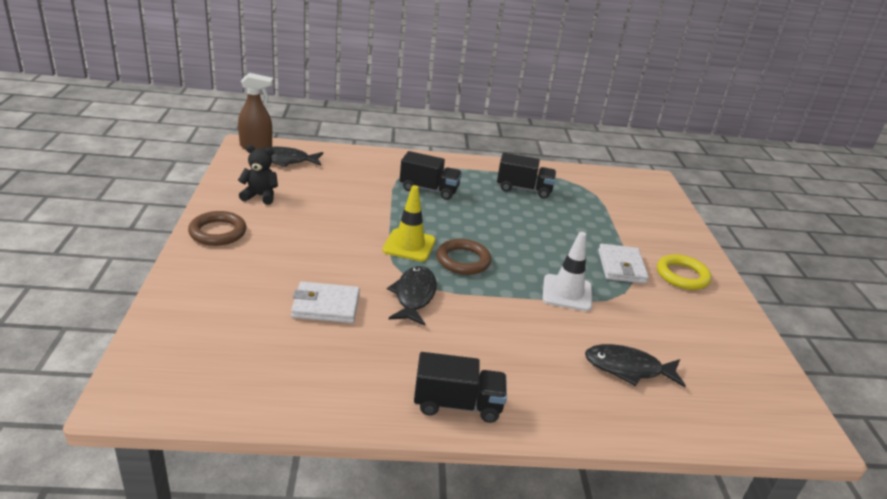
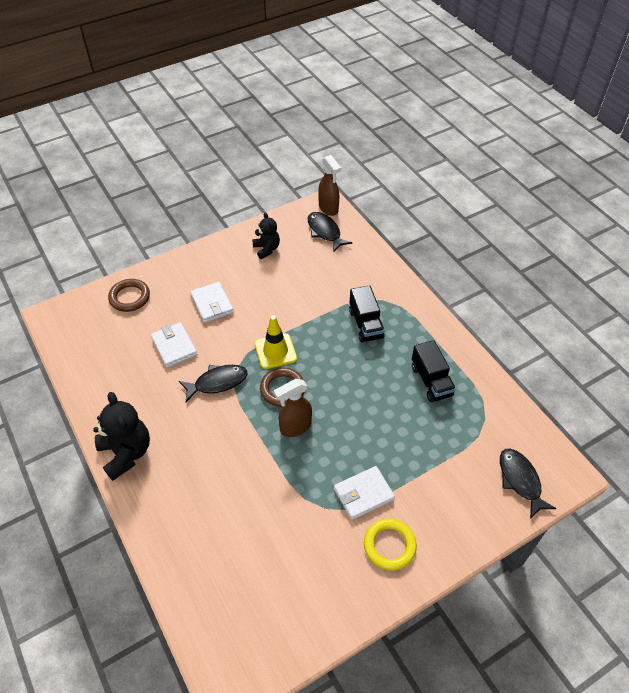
camera: 65 degrees right, 20 degrees up
(218, 232) = (209, 257): brown ring -> brown ring (129, 297)
(293, 257) = (212, 304): none -> white wallet
(457, 404) = (126, 453): black truck -> black teddy bear
(517, 272) = (295, 427): none -> brown spray bottle
(567, 293) = (292, 468): white traffic cone -> none
(628, 368) = (224, 538): black fish -> black fish (520, 480)

